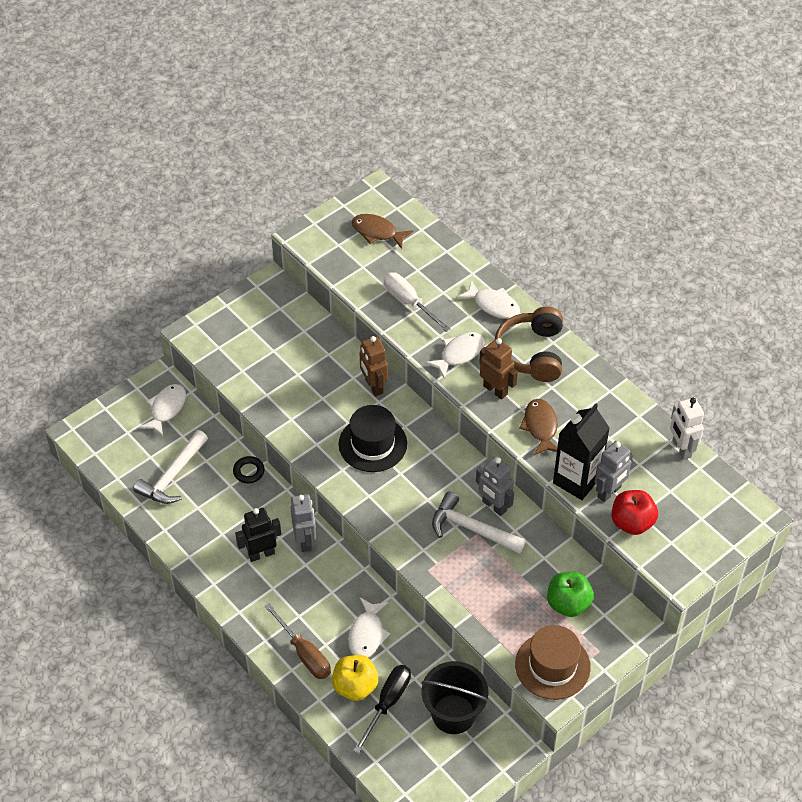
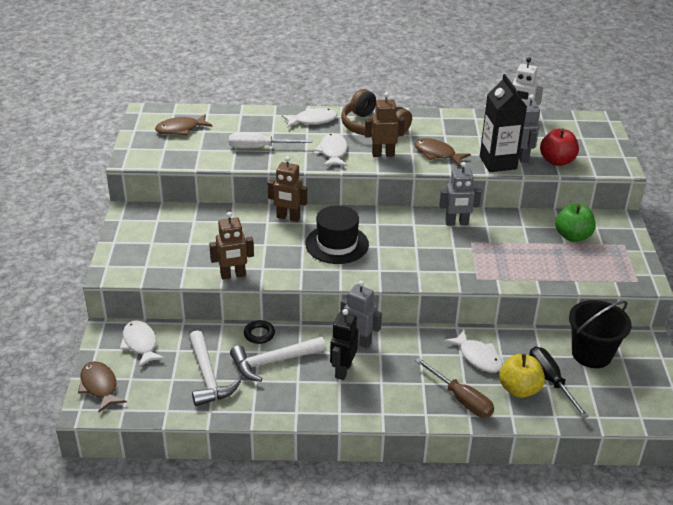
camera: 50 degrees left, 15 degrees down
(103, 422) = (100, 386): none -> brown fish
(263, 407) = (233, 275): none -> brown robot
(304, 653) = (461, 399): brown screwdriver -> brown screwdriver turned 45 degrees clockwise
(472, 529) = (464, 242): white hammer -> white hammer (273, 362)
(552, 666) = (617, 269): brown hat -> none

